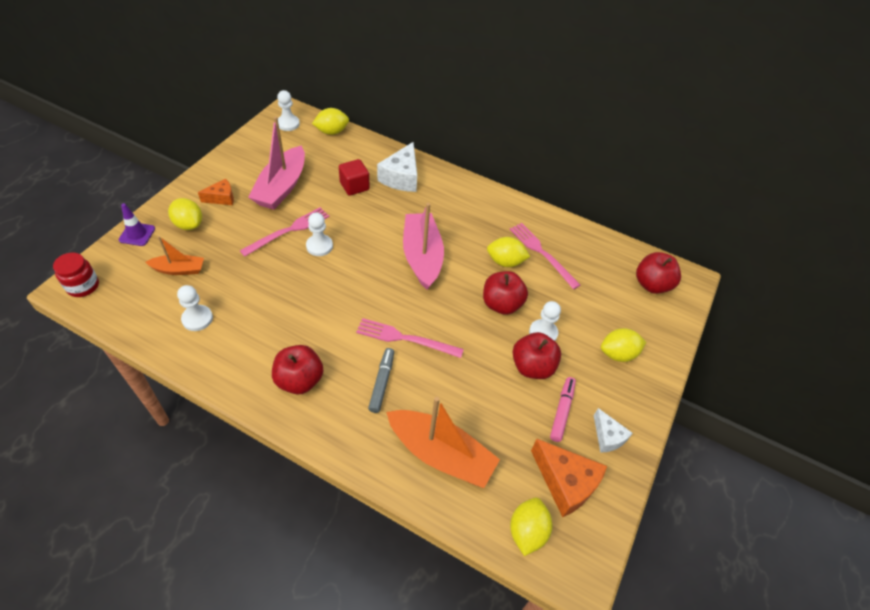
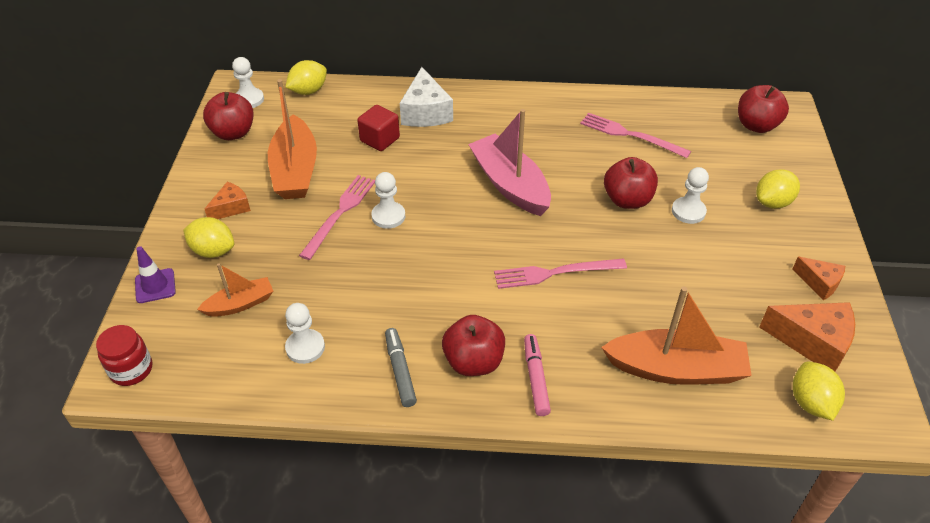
camera: 20 degrees left, 5 degrees down
(282, 187) = (295, 170): pink boat -> orange boat
(381, 383) = (563, 327): grey marker -> grey marker (400, 371)
(505, 262) = (600, 157): yellow lemon -> none
(532, 367) = (702, 248): red apple -> red apple (233, 133)
(561, 411) = (761, 278): pink marker -> pink marker (535, 379)
(607, 437) = (819, 283): white cheese -> orange cheese

